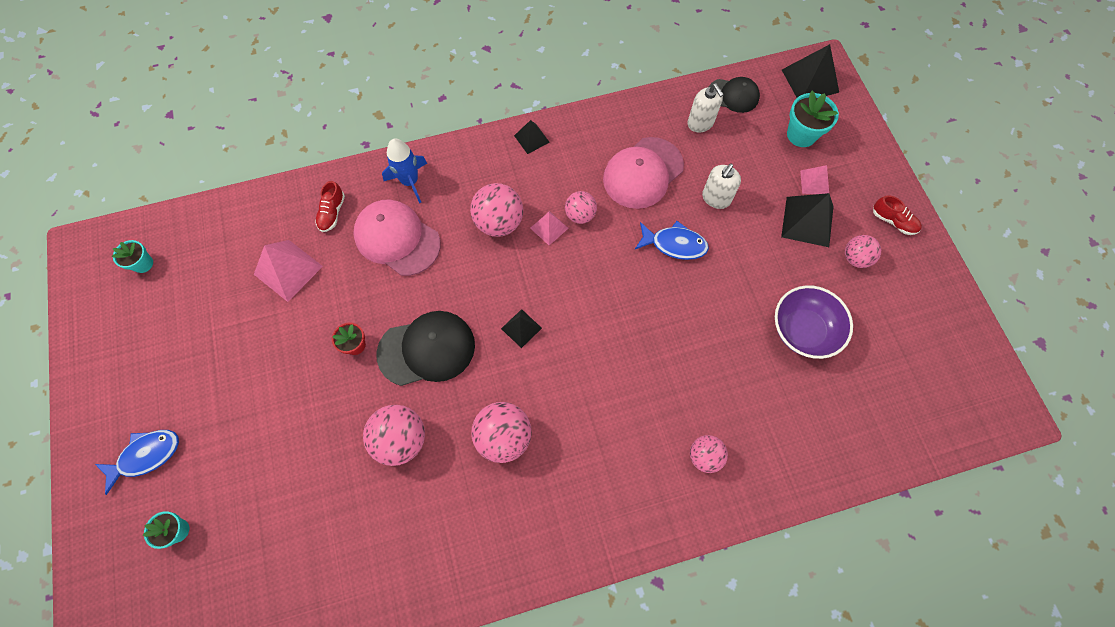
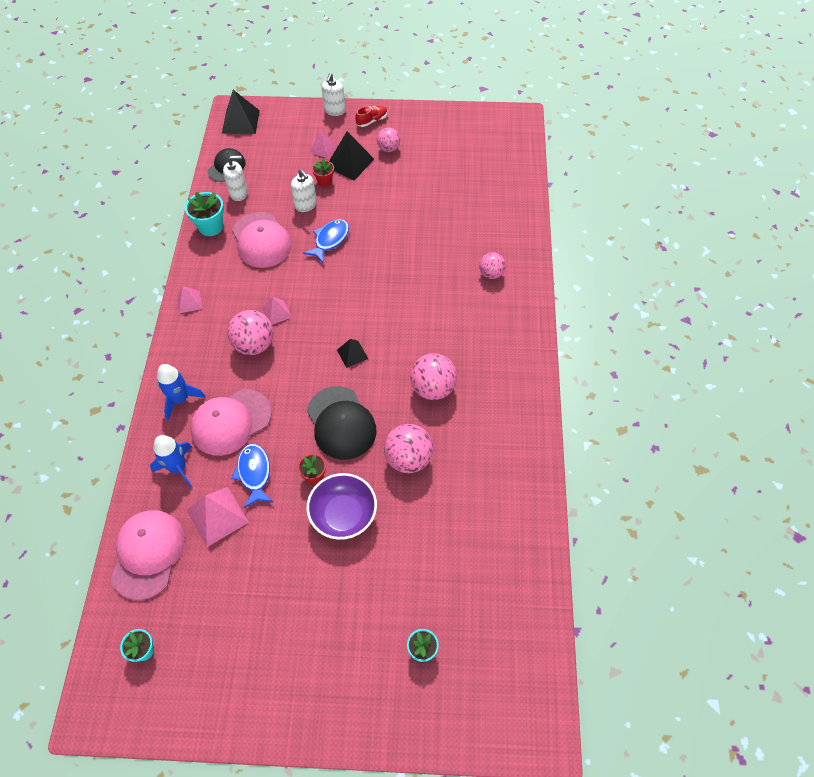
camera: 70 degrees left, 10 degrees down
(146, 456) = (345, 670): blue fish -> blue fish (254, 473)
(236, 226) = (148, 554): none -> pink cap
(332, 213) = (178, 468): red shoe -> blue rocket
(427, 349) = (341, 423): black cap -> black cap turned 150 degrees clockwise
(531, 138) = (189, 302): black pyramid -> pink pyramid
(580, 215) = (276, 289): pink ball -> none
(763, 204) = (324, 181): none -> red flower pot
(801, 134) = (281, 142): turquoise flower pot -> turquoise flower pot (210, 227)
(803, 330) = (426, 193): purple bowl -> purple bowl (343, 515)
(886, 172) = (335, 110): none -> white soap dispenser

